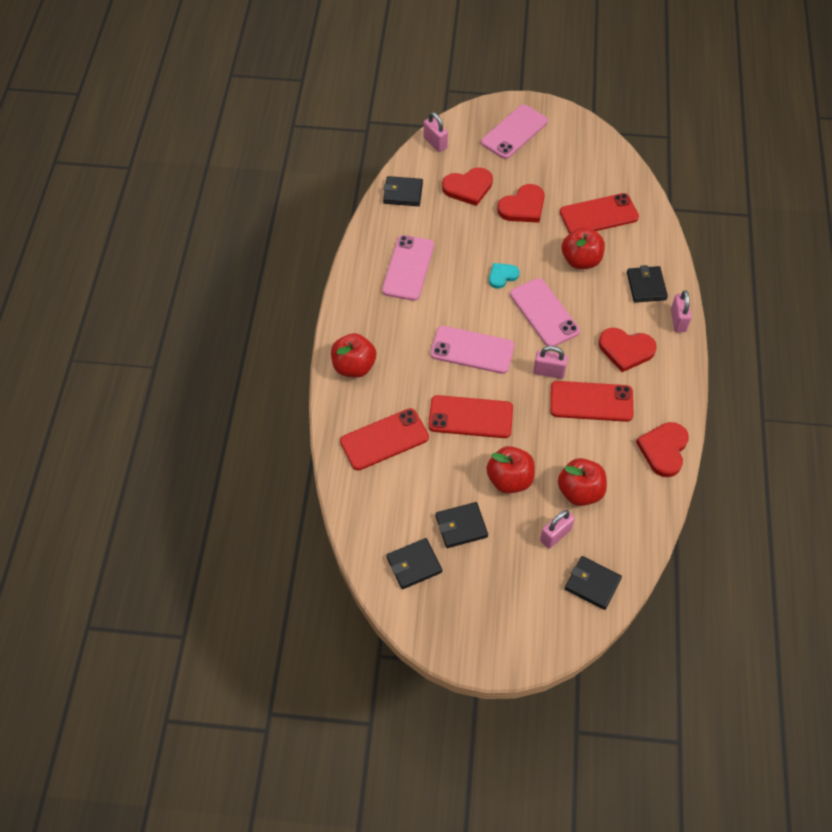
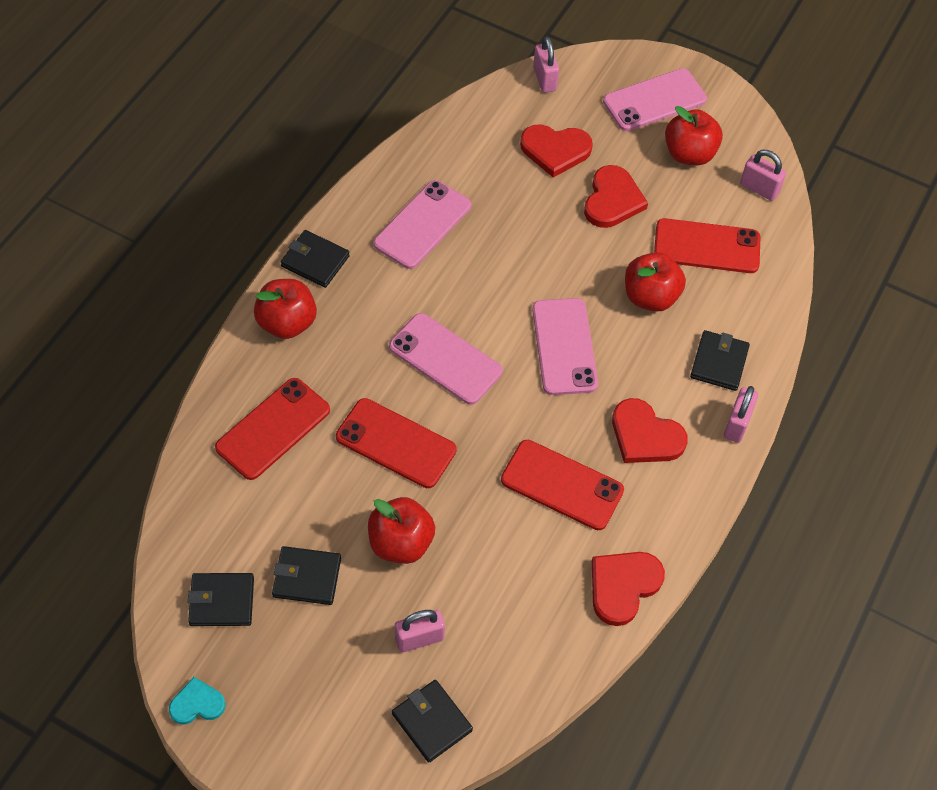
camera: 20 degrees right, 0 degrees up
(384, 439) = (273, 429): red phone -> red phone turned 45 degrees counterclockwise
(403, 193) = (468, 128): black wallet -> black wallet (315, 261)
(502, 276) = (536, 279): turquoise heart -> turquoise heart (197, 704)
(523, 207) = (612, 200): red heart -> red heart turned 60 degrees counterclockwise
(549, 372) = (528, 425): pink padlock -> pink padlock (759, 188)
(580, 491) = (482, 595): red apple -> red apple (689, 154)

